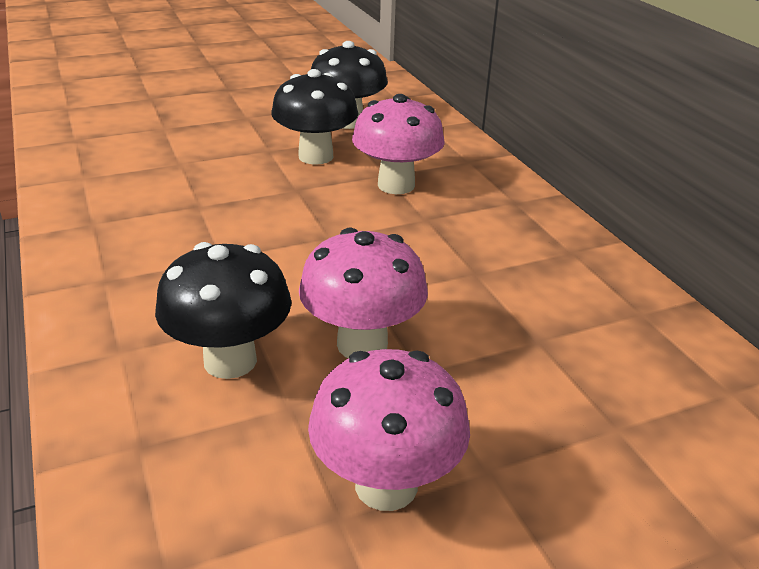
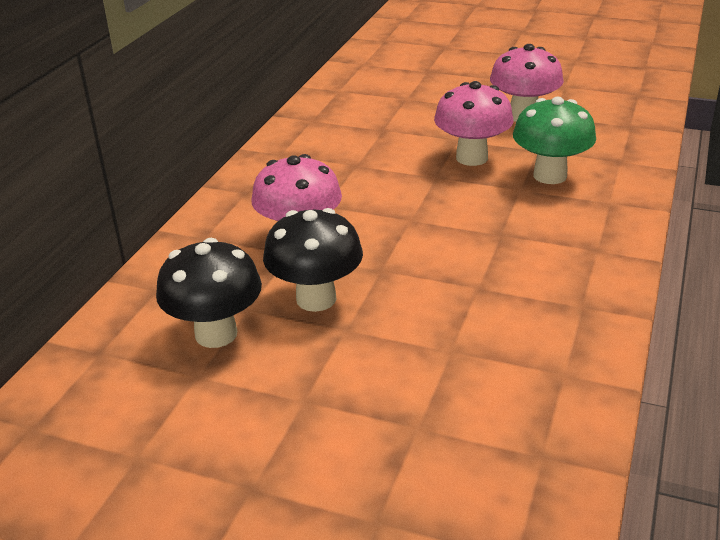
camera: 135 degrees left, 0 degrees up
(230, 361) = (550, 176): black mushroom -> green mushroom

